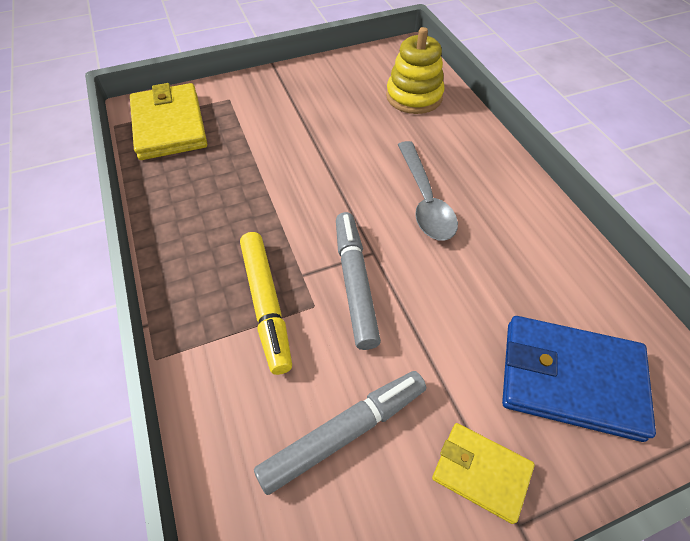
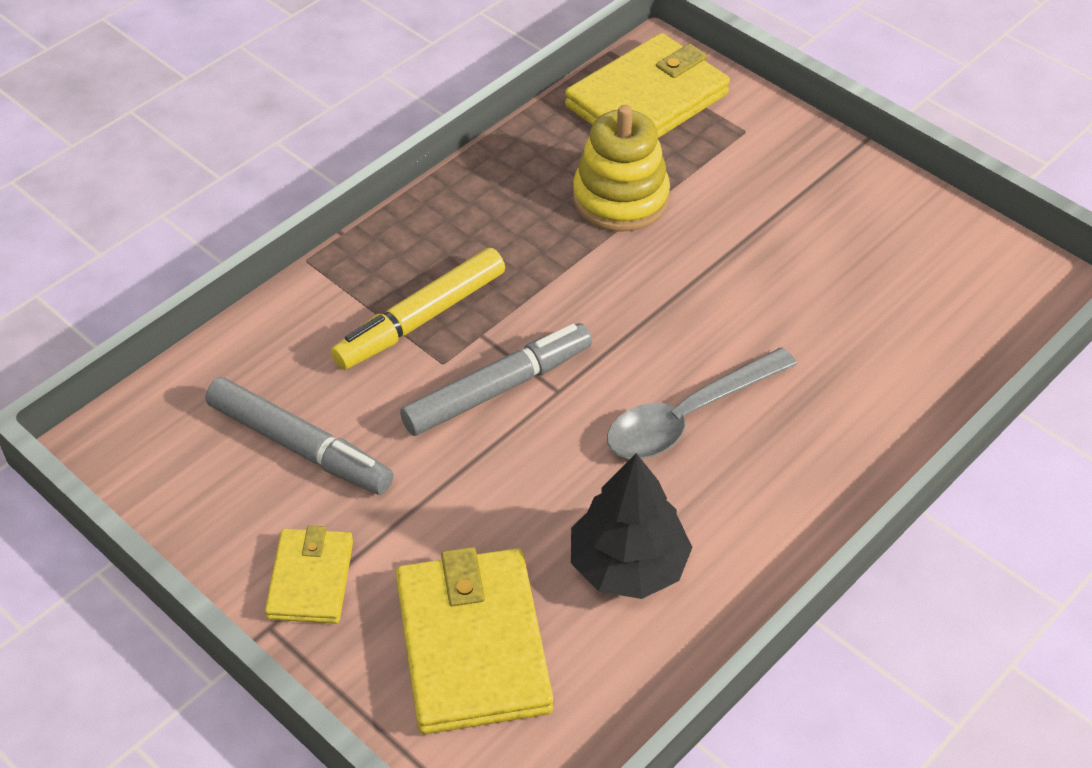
camera: 65 degrees right, 5 degrees down
(414, 97) = (919, 335): yellow stacking toy -> yellow stacking toy (620, 198)
(526, 269) = (628, 565): none -> black tree
(570, 379) = (473, 645): blue wallet -> yellow wallet

